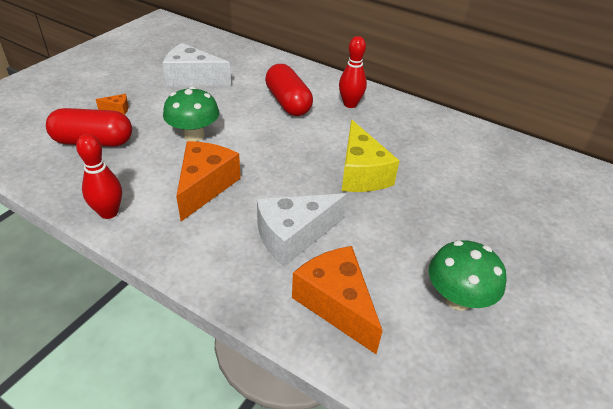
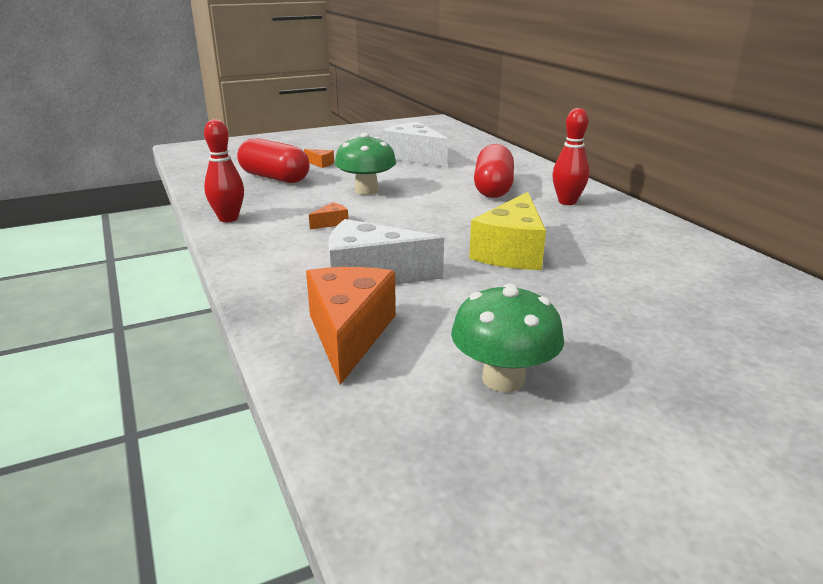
camera: 35 degrees right, 15 degrees down
(205, 186) = (331, 223): orange cheese -> orange cheese, size x0.42

